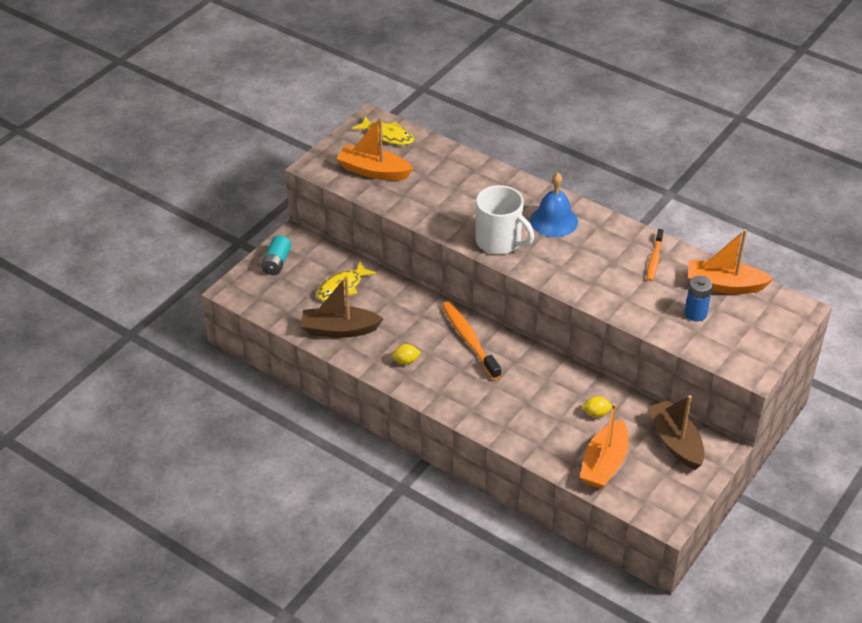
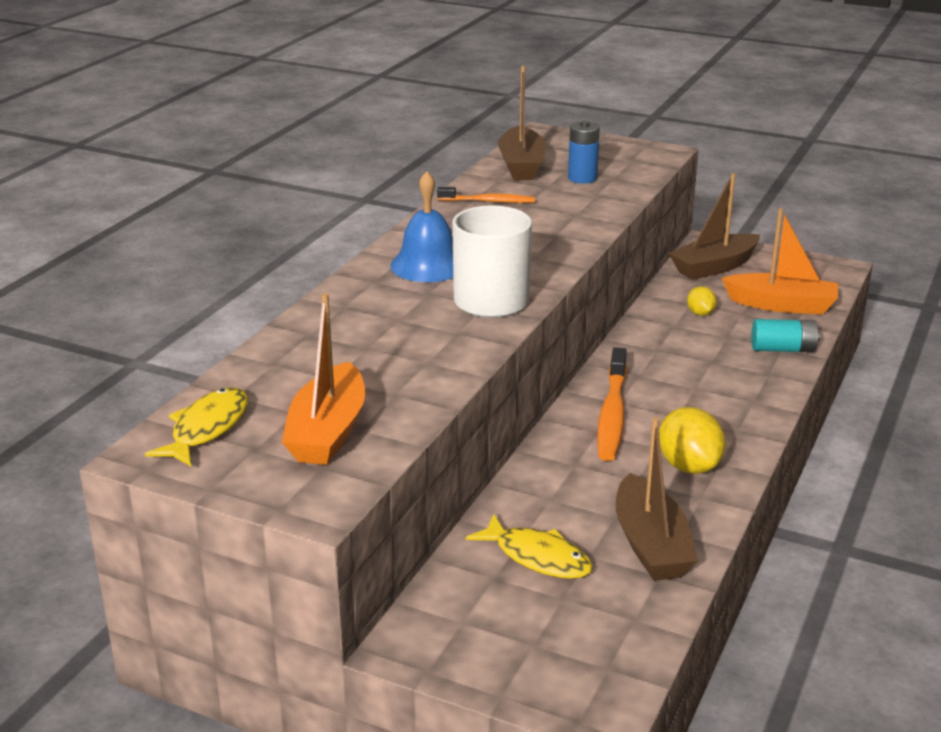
camera: 100 degrees left, 15 degrees down
(277, 262) = (493, 657): turquoise battery -> turquoise battery (783, 349)
(406, 361) = (688, 466): yellow lemon -> yellow lemon, size x1.81
(469, 340) = (612, 414): orange toothbrush -> orange toothbrush turned 45 degrees counterclockwise
(724, 285) = (521, 165): orange boat -> brown boat

